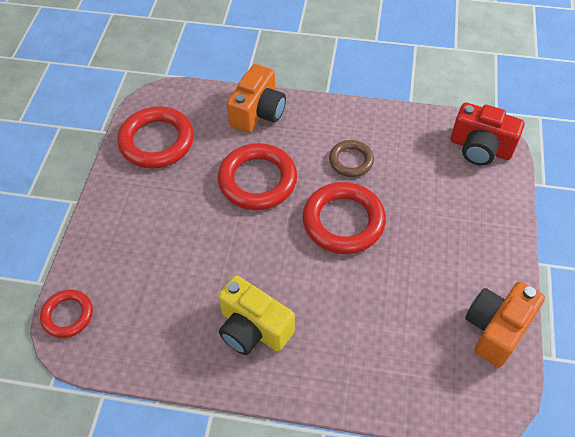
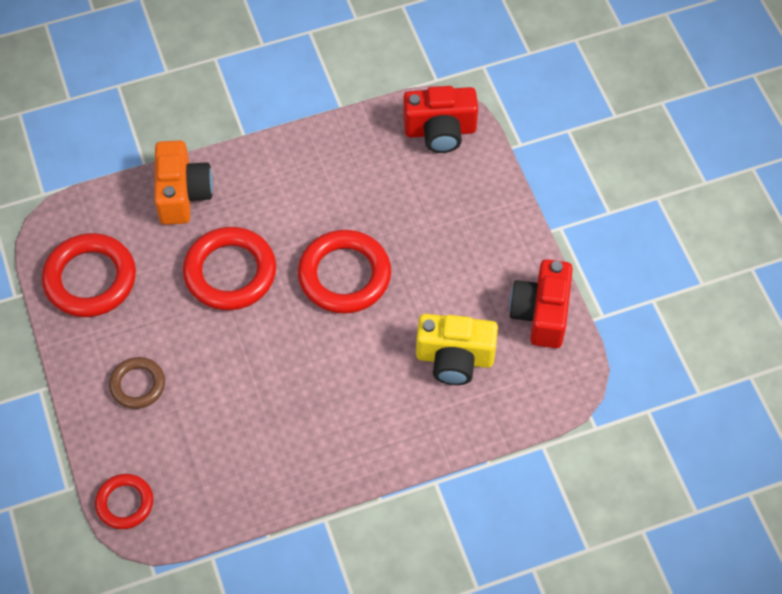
camera: 30 degrees left, 5 degrees up
(253, 328) = (318, 424): yellow camera -> yellow camera (454, 358)
(351, 161) = (315, 205): brown ring -> brown ring (137, 385)
(496, 329) = (541, 313): orange camera -> red camera

